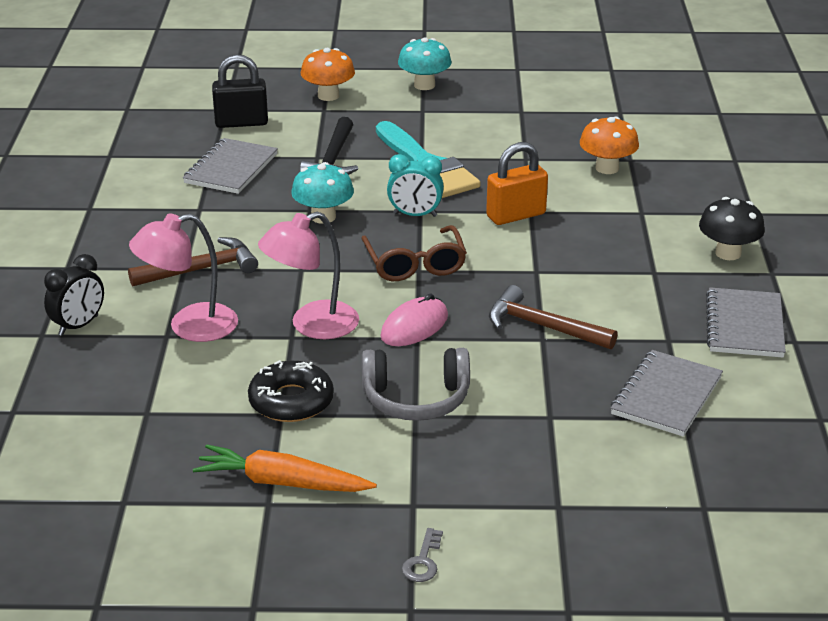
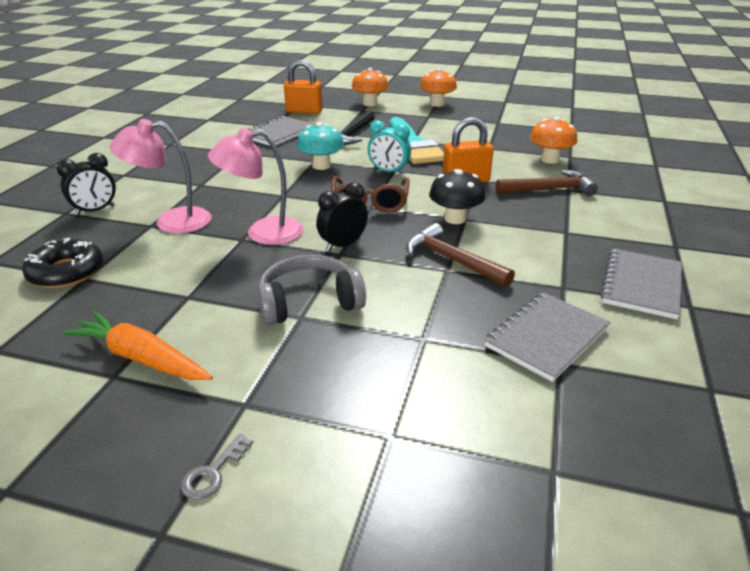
camera: 15 degrees right, 0 degrees up
(201, 270) = (211, 187): brown hammer -> brown hammer (549, 190)
(241, 123) = (304, 111): black padlock -> orange padlock
(291, 401) = (204, 287): black donut -> black donut (66, 272)
(414, 326) = (343, 245): pink mouse -> black clock
(416, 399) = (309, 302): grey headphones -> grey headphones turned 150 degrees clockwise
(424, 85) = (437, 104): turquoise mushroom -> orange mushroom
(728, 253) = (637, 226): black mushroom -> black mushroom (455, 219)

